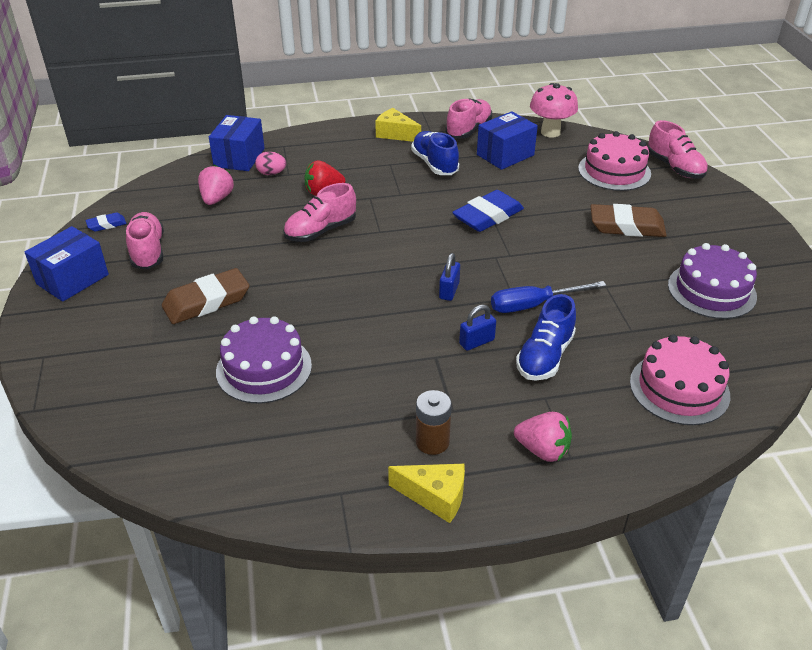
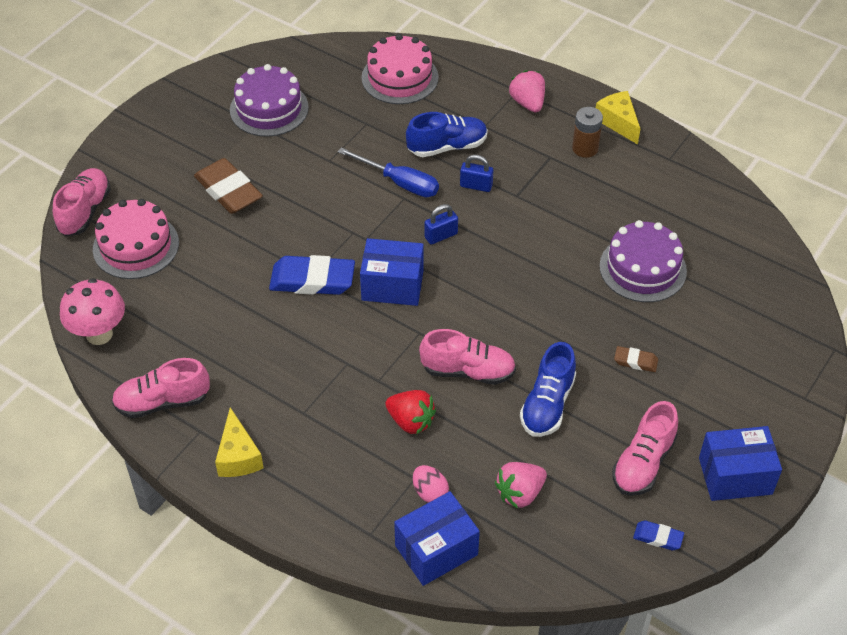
camera: 135 degrees left, 10 degrees up
(206, 301) = (635, 361): brown eraser -> brown eraser, size x0.49
(434, 164) = (265, 378): blue shoe -> blue shoe (547, 404)
(505, 155) = (187, 338): blue box -> blue box (392, 285)

